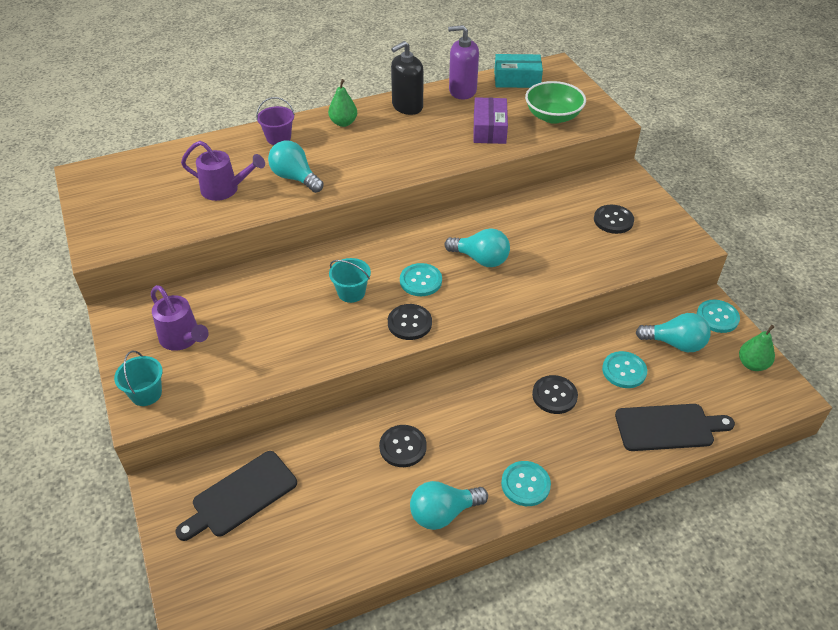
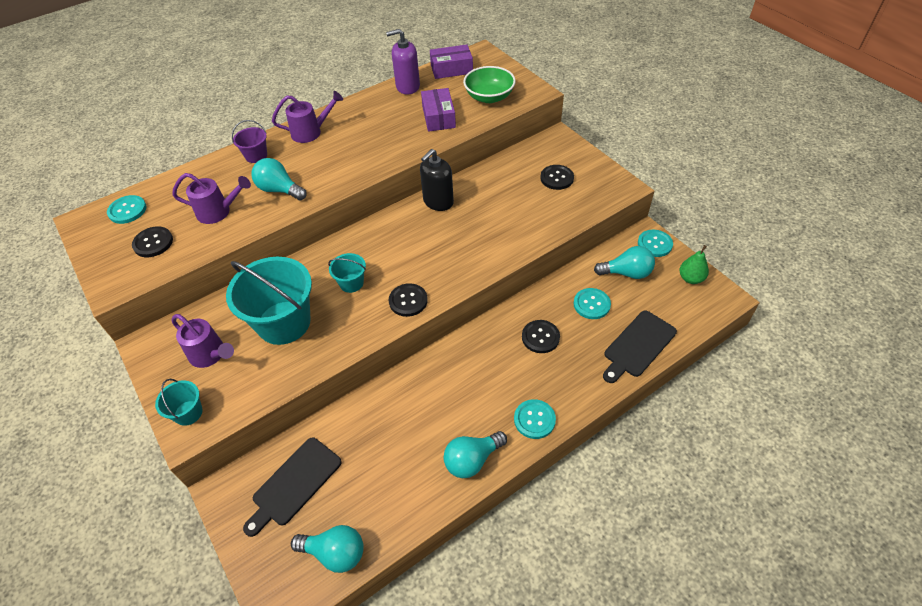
camera: 10 degrees left, 5 degrees up
(268, 320) = (284, 322): none -> turquoise bucket
(343, 123) = (311, 132): green pear -> purple watering can
(403, 447) = (425, 409): black button -> black button (153, 243)
(407, 106) = (363, 108): black soap dispenser -> black soap dispenser (438, 202)
(420, 281) = (409, 261): turquoise button -> turquoise button (127, 210)
(480, 259) = (455, 232): turquoise light bulb -> turquoise light bulb (335, 553)
(517, 79) = (451, 69): turquoise box -> purple box
(668, 427) = (638, 346): black cutting board -> black cutting board turned 150 degrees clockwise

